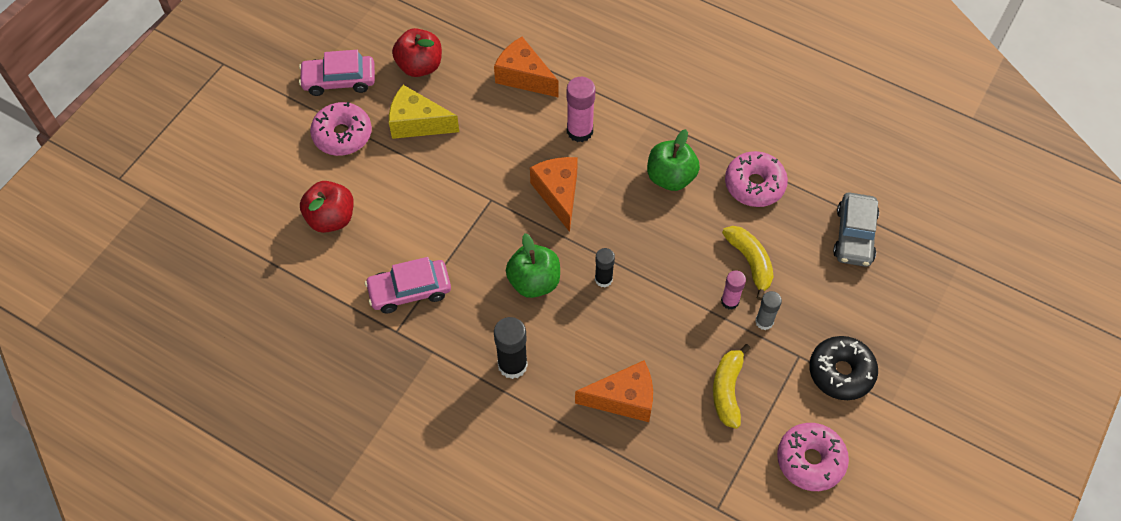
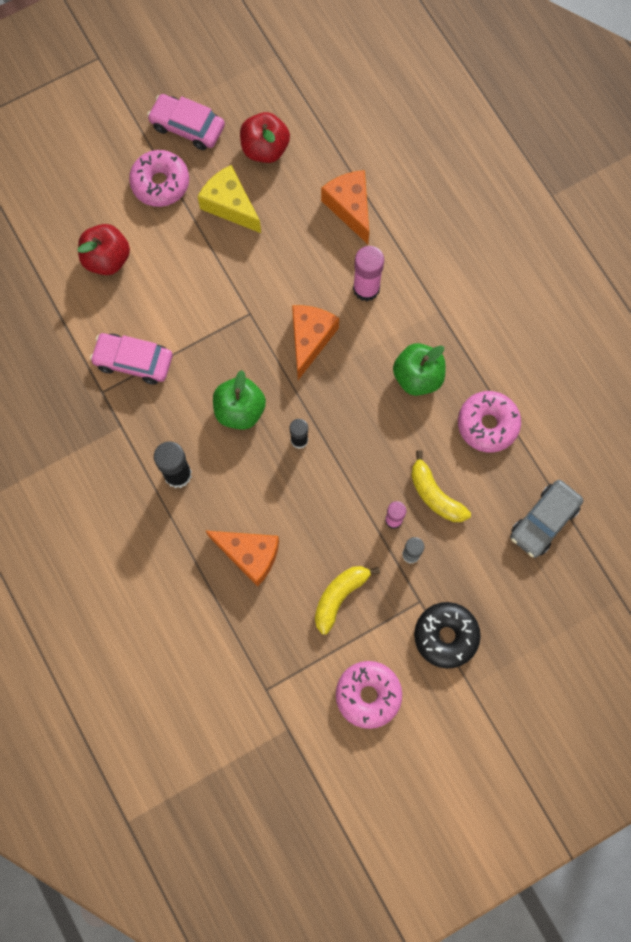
camera: 30 degrees right, 15 degrees up
(750, 262) = (435, 494): yellow banana -> yellow banana turned 135 degrees clockwise

